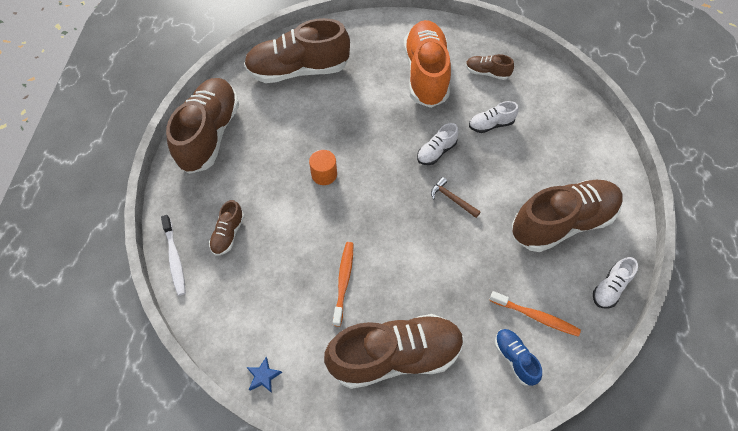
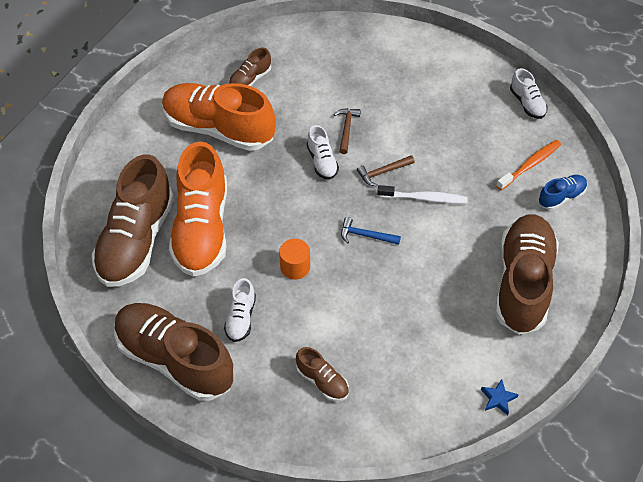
camera: 65 degrees left, 5 degrees down
(175, 258) = (326, 443): white toothbrush -> white toothbrush (424, 198)
(328, 102) = (202, 228): none -> orange shoe
(343, 281) = (429, 295): orange toothbrush -> none
(380, 211) = (366, 235): none -> blue hammer
(480, 155) = (346, 129): none -> brown hammer
(491, 125) = (315, 105): white shoe -> white shoe (241, 318)
(514, 359) = (561, 197): blue shoe -> blue shoe turned 150 degrees clockwise
(562, 223) = (450, 104): brown shoe -> none

